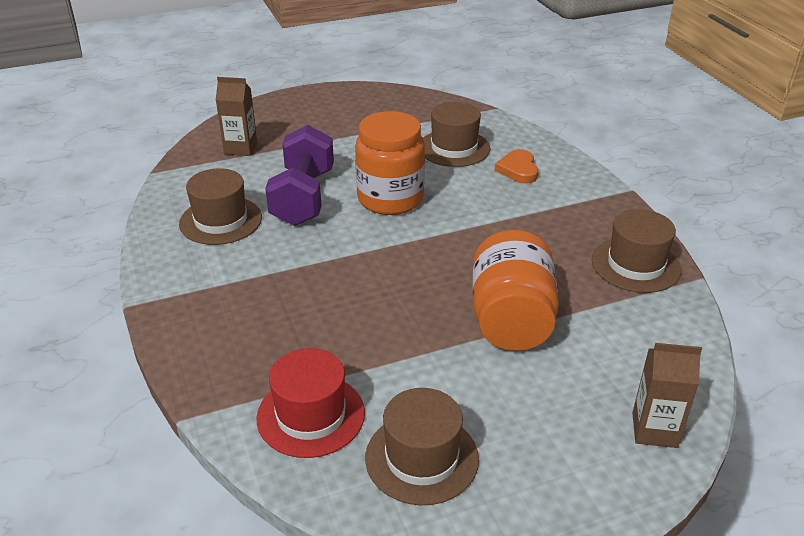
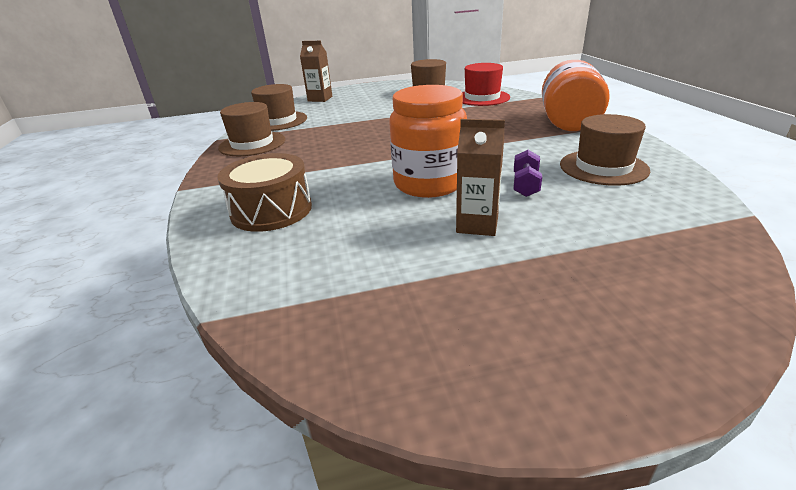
camera: 170 degrees left, 5 degrees down
(240, 148) = (655, 248): brown carton -> brown carton (477, 225)
(303, 197) = (525, 185): purple dumbbell -> purple dumbbell, size x0.46
(454, 148) = (330, 240): brown hat -> brown hat (278, 121)
(511, 320) = (361, 122): orange jar -> orange jar (568, 121)
(518, 170) = (271, 210): orange heart -> brown drum

